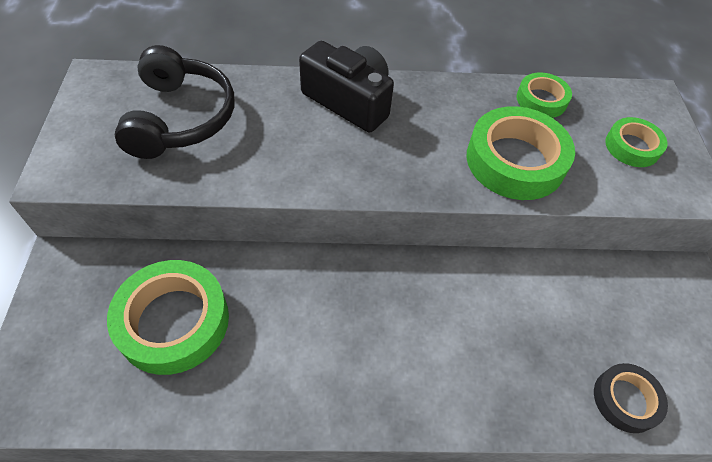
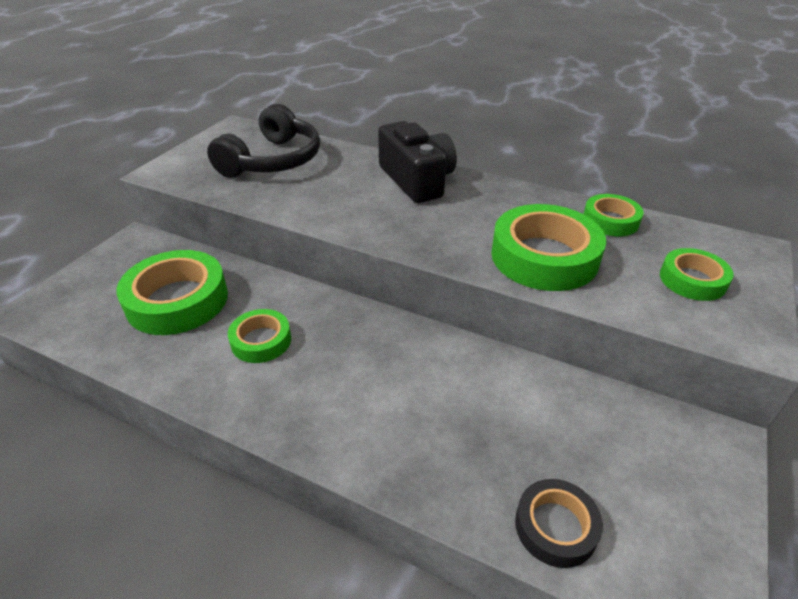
camera: 30 degrees right, 15 degrees down
(294, 333) = (261, 341): none -> green tape

